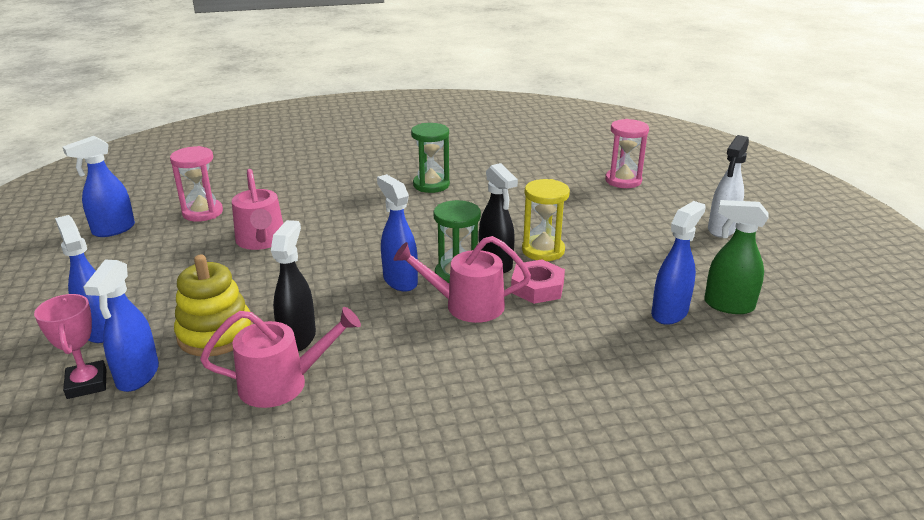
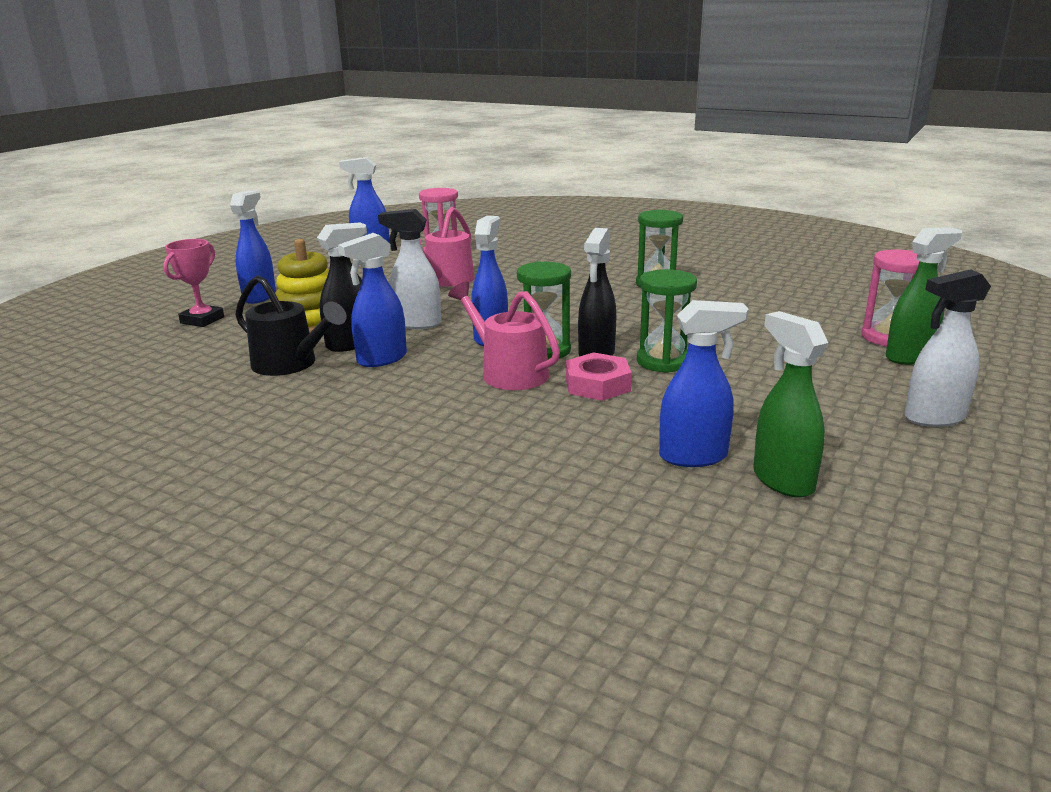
camera: 45 degrees right, 5 degrees down
(137, 376) = (230, 327): blue spray bottle -> blue spray bottle (381, 359)
(282, 383) = (291, 364): pink watering can -> black watering can
(317, 293) = (416, 324): none -> white spray bottle
(543, 250) = (663, 361): yellow hourglass -> green hourglass
(653, 191) = (910, 357): none -> green spray bottle

